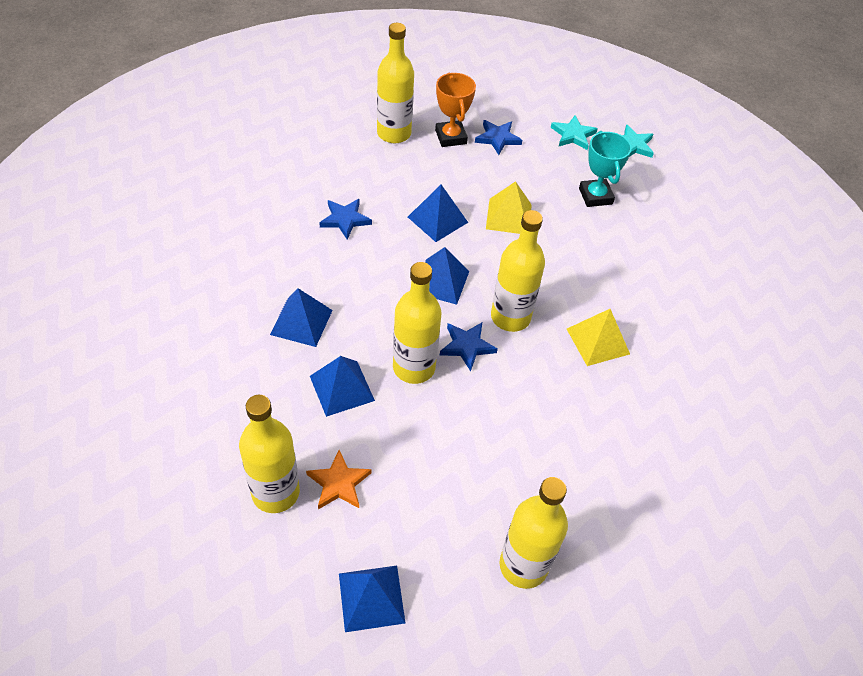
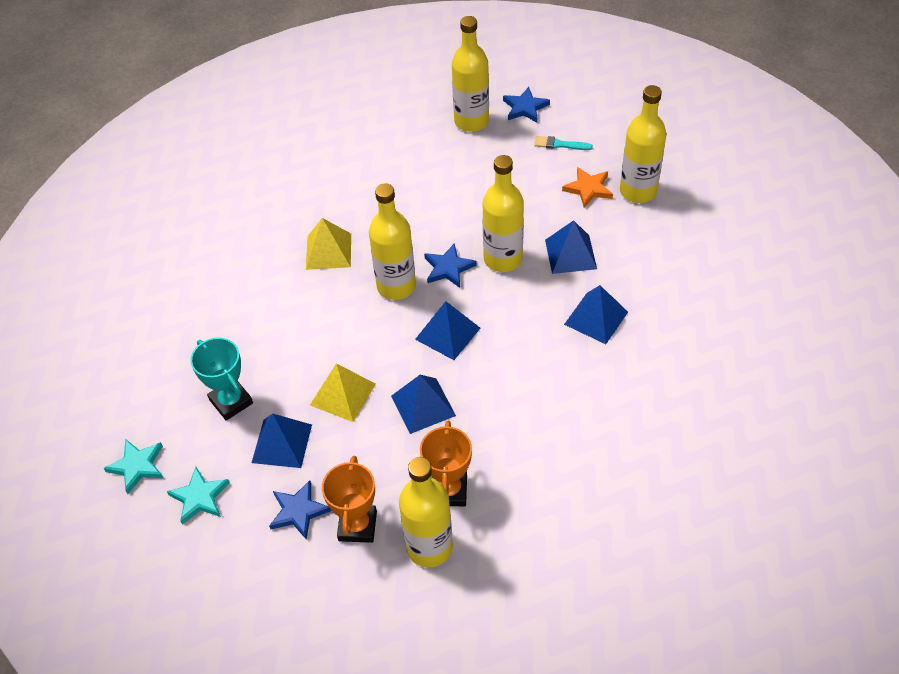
camera: 155 degrees left, 0 degrees up
(345, 219) = (526, 425): blue star -> blue star (525, 107)
(371, 597) = (580, 124): blue pyramid -> blue pyramid (282, 443)
(392, 167) = (449, 491): none -> orange trophy
(392, 550) = (559, 144): none -> turquoise brush
(595, 196) = (231, 401): turquoise trophy -> turquoise trophy turned 45 degrees counterclockwise

